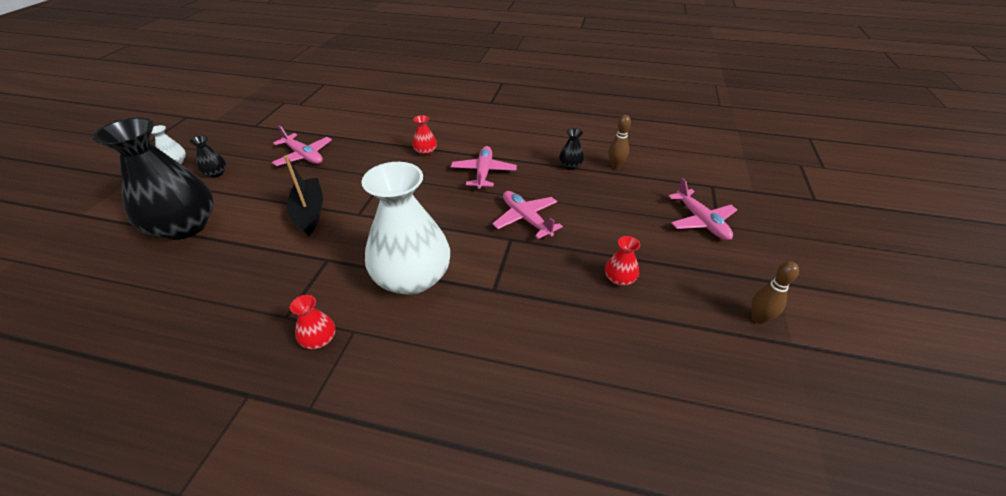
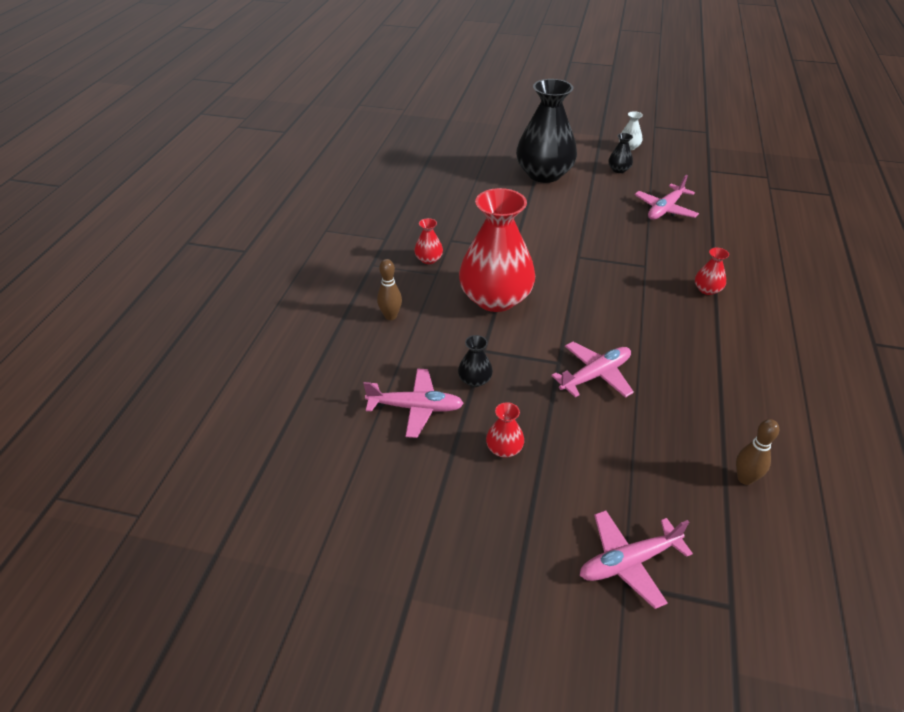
camera: 90 degrees right, 0 degrees up
(309, 212) = (574, 229): black boat -> none
(412, 277) = (495, 298): white vase -> red vase
(483, 172) = (679, 339): pink plane -> pink plane (416, 408)
(570, 165) = (726, 425): black vase -> black vase (475, 380)
(758, 318) = (447, 574): brown bowling pin -> brown bowling pin (390, 316)

